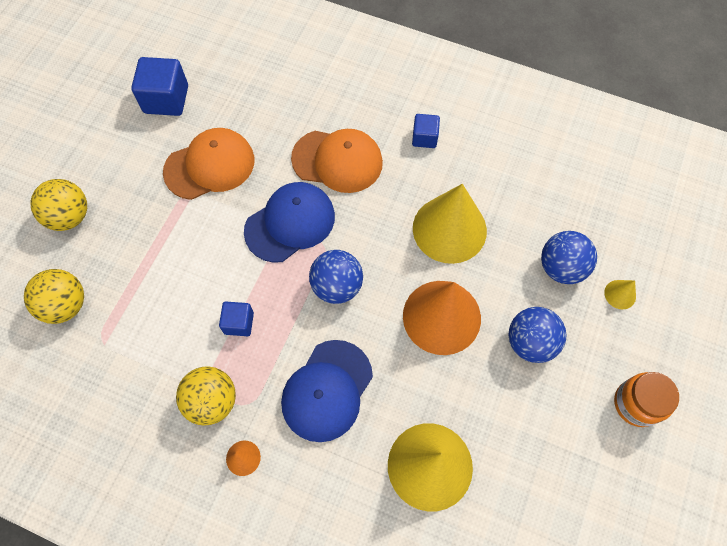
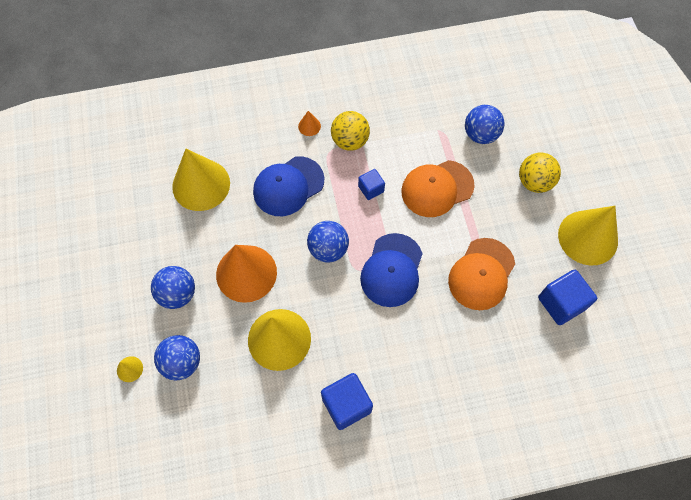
camera: 145 degrees right, 0 degrees up
(65, 305) = (480, 134): yellow ball -> blue ball
(82, 134) = (588, 237): none -> yellow cone
(327, 390) = (288, 186): blue cap -> blue cap turned 120 degrees counterclockwise
(337, 161) = (397, 339): orange cap -> orange cap (437, 188)
(424, 138) = (346, 404): blue cube -> blue cube, size x1.71
(636, 403) = (88, 298): orange jar -> none

